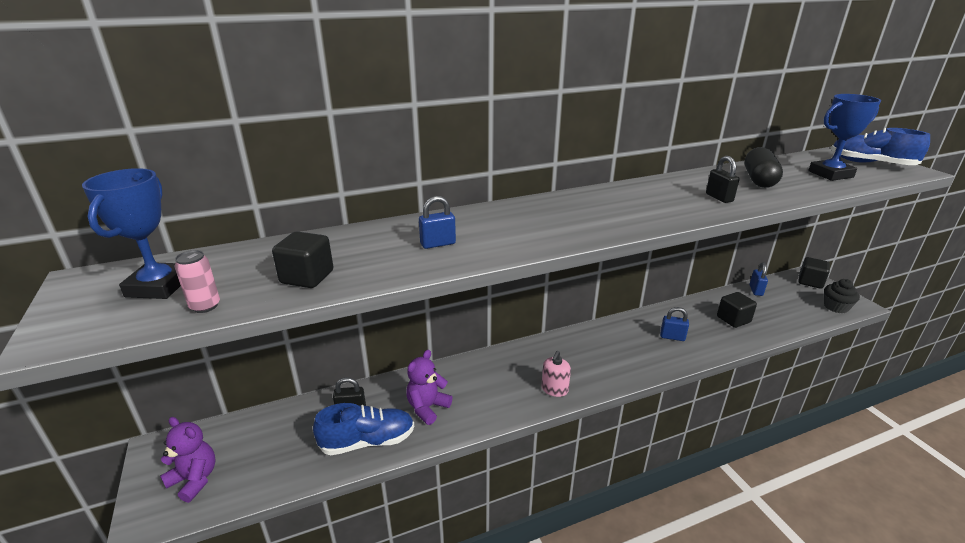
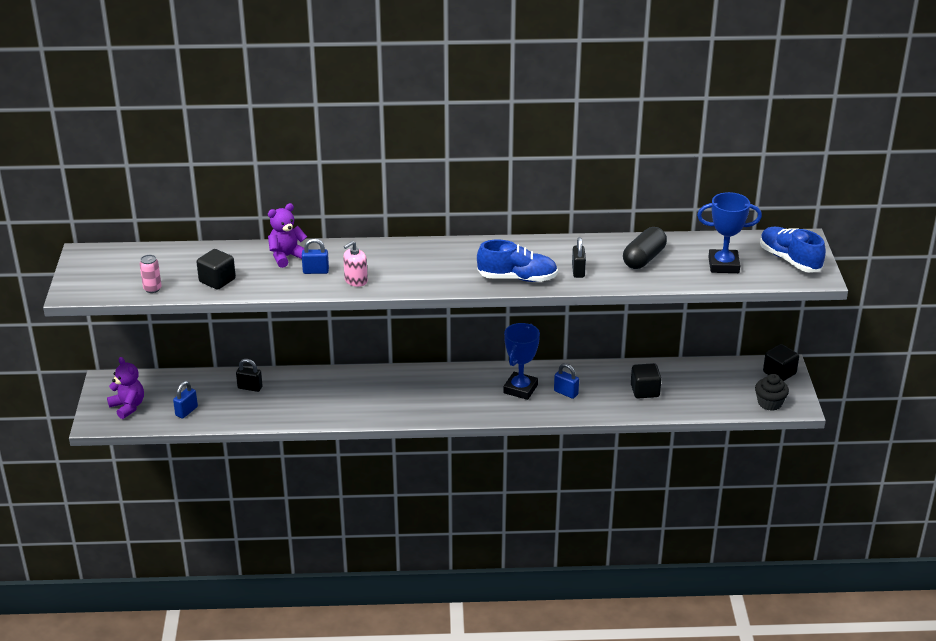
camera: 20 degrees right, 5 degrees up
(158, 286) = (128, 269): blue trophy -> blue trophy (520, 389)
(368, 441) = (253, 411): blue shoe -> blue shoe (517, 278)
(427, 408) = (309, 399): purple teddy bear -> purple teddy bear (287, 257)
(554, 389) = (420, 410): pink soap dispenser -> pink soap dispenser (356, 280)
(755, 290) = (705, 369): blue padlock -> blue padlock (186, 411)

